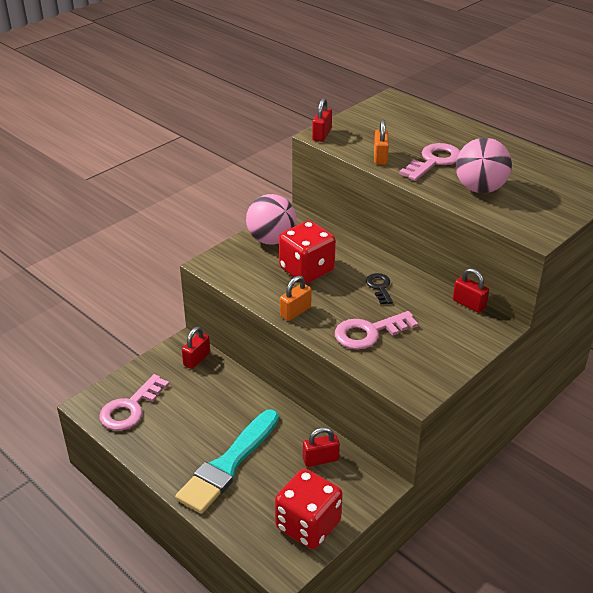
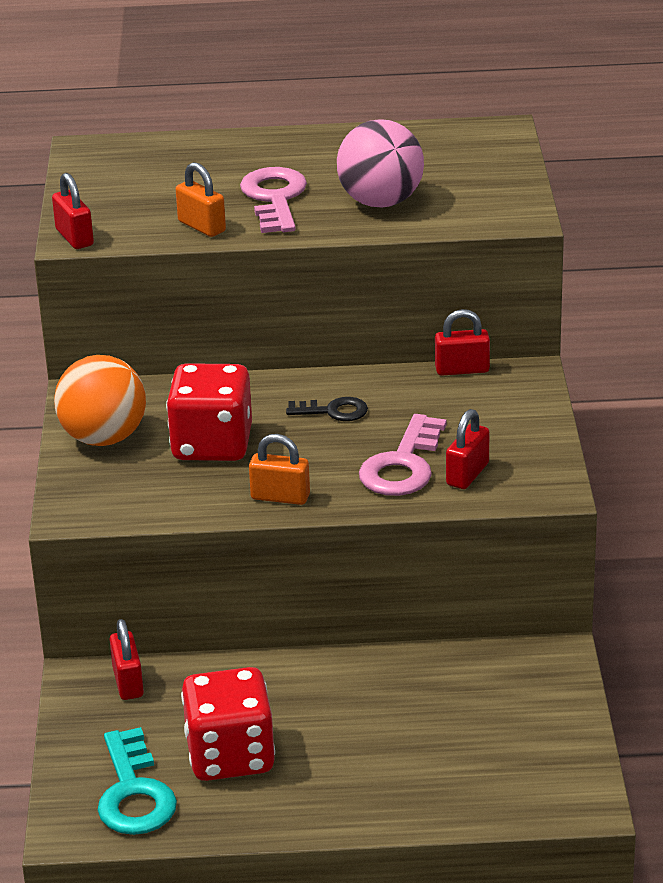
camera: 45 degrees left, 5 degrees down
(130, 408) = (134, 793): pink key -> turquoise key
(228, 464) = (362, 759): turquoise brush -> none
(271, 240) = (104, 438): pink ball -> orange ball
(295, 312) = (280, 497): orange padlock -> orange padlock turned 75 degrees counterclockwise
(308, 525) = (546, 747): red dice -> red dice (230, 756)
(320, 459) = (458, 678): red padlock -> red padlock (467, 474)
(379, 287) = (334, 411): black key -> black key turned 150 degrees clockwise

